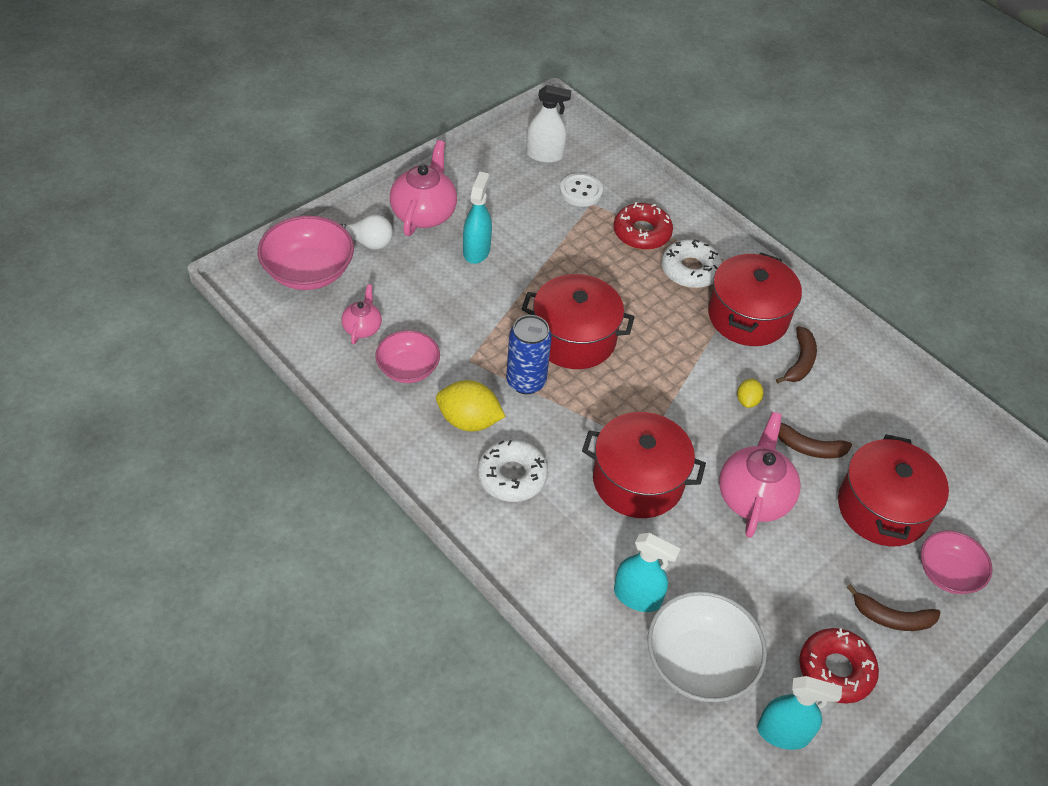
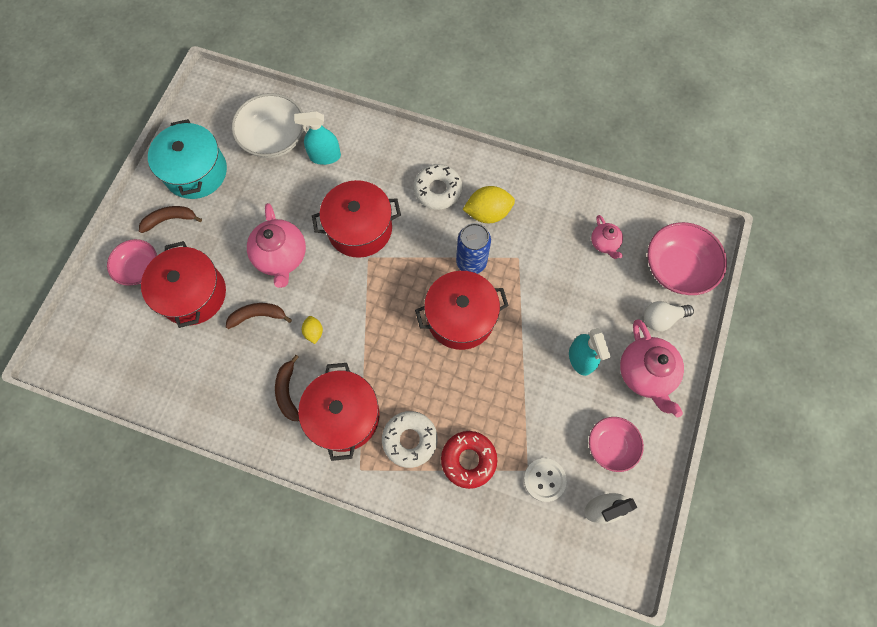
camera: 155 degrees right, 20 degrees up
(408, 368) = (552, 229): pink bowl -> pink bowl (611, 445)
(783, 733) = (215, 125): turquoise spray bottle -> none
(835, 670) = (196, 172): red donut -> turquoise pot

